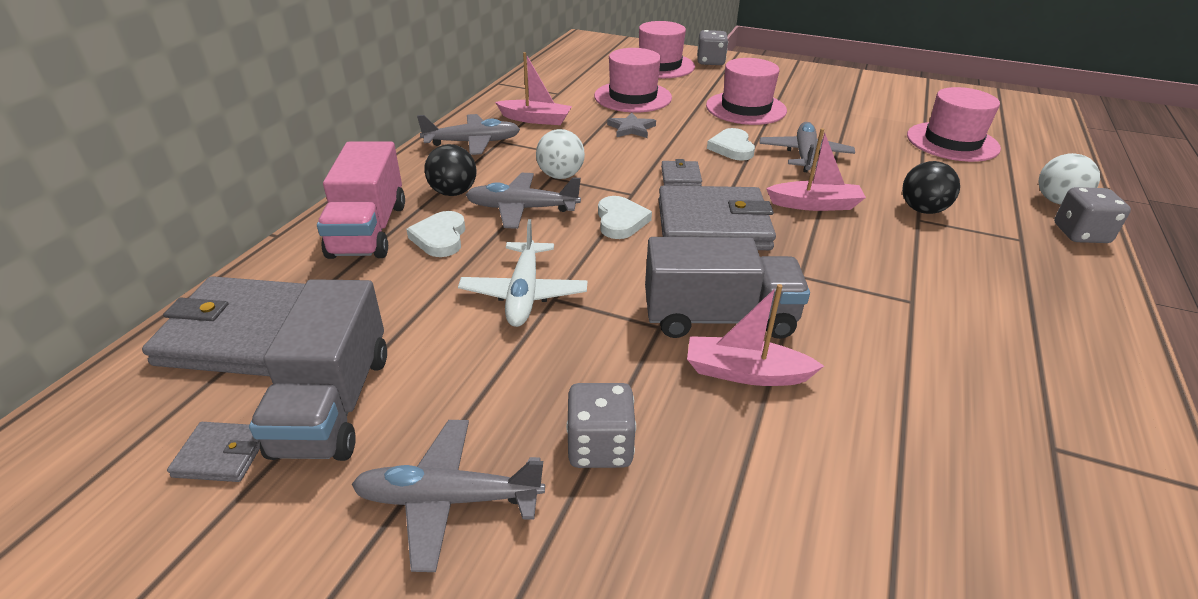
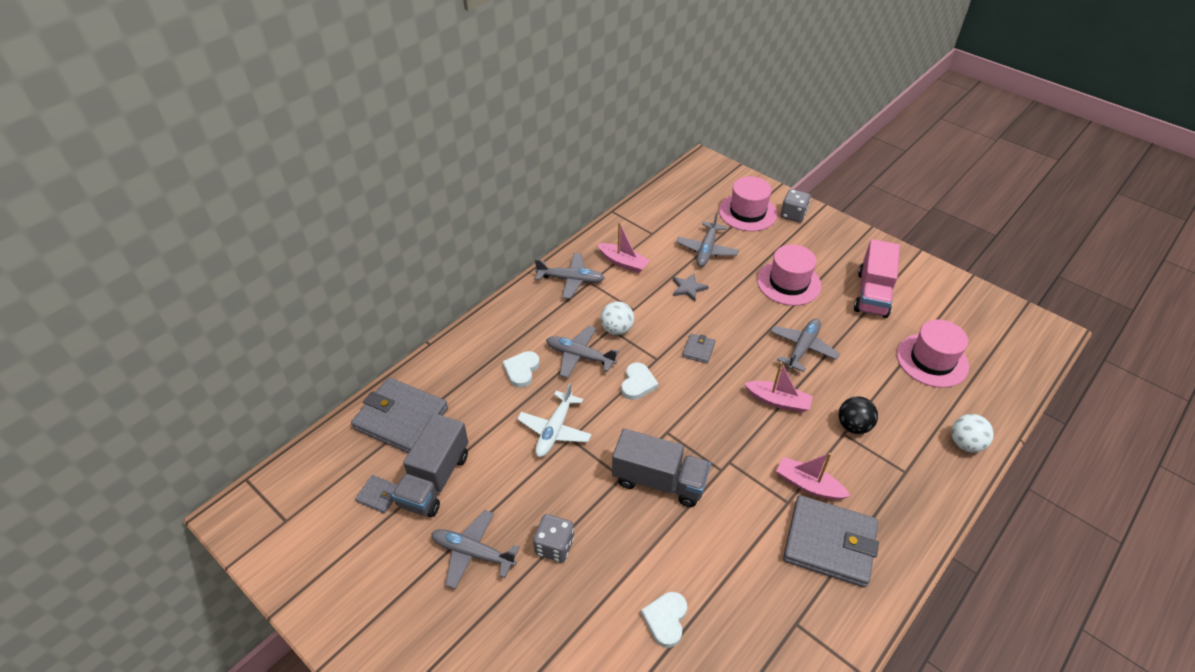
camera: 20 degrees right, 10 degrees up
(369, 230) = (482, 352): pink truck -> pink truck (872, 294)
(453, 192) = (542, 329): black ball -> none
(633, 97) = (706, 250): pink hat -> grey plane
(713, 225) = (696, 402): grey wallet -> grey wallet (829, 543)
(732, 148) = (752, 327): white heart -> white heart (665, 619)
(745, 373) = (653, 524): pink boat -> pink boat (808, 485)
(1080, 234) = (955, 479): grey dice -> none

